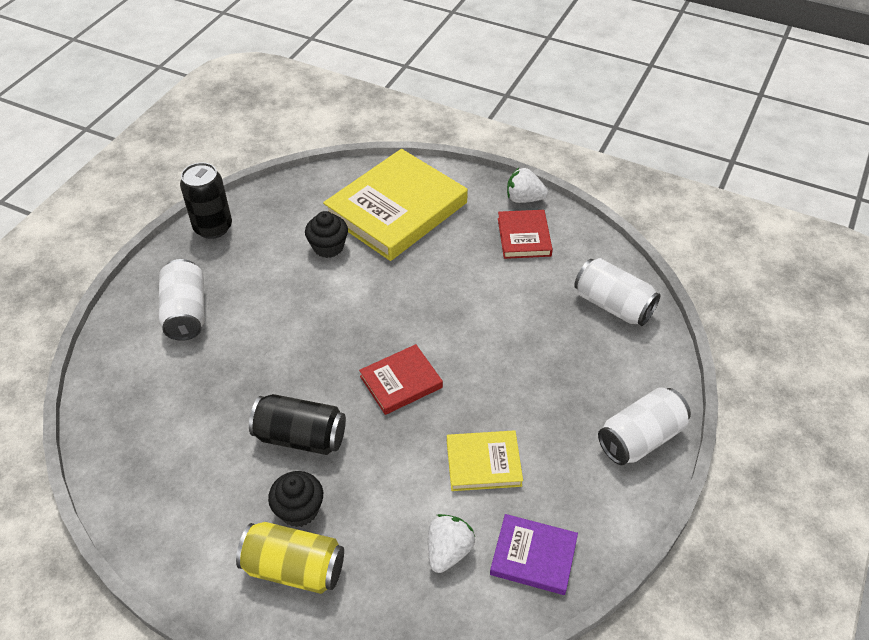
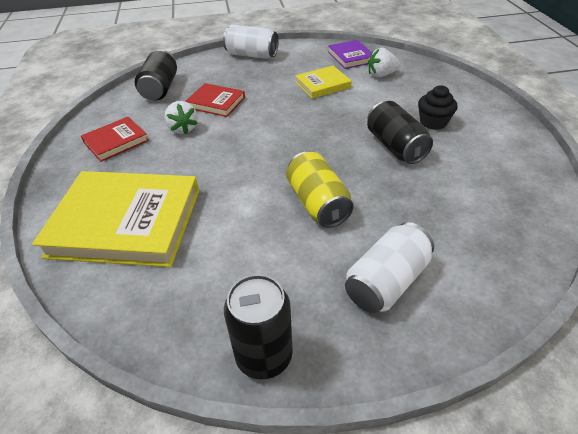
camera: 125 degrees left, 5 degrees down
(294, 568) = (459, 107): yellow can -> yellow can (317, 203)
(328, 247) = (213, 238): black cupcake -> none
(401, 382) = (306, 131): red book -> red book (216, 102)
(483, 463) = (322, 85): yellow book -> yellow book turned 75 degrees counterclockwise
(524, 199) = (65, 159): white strawberry -> white strawberry (183, 128)
(613, 305) = (160, 88): white can -> black can

